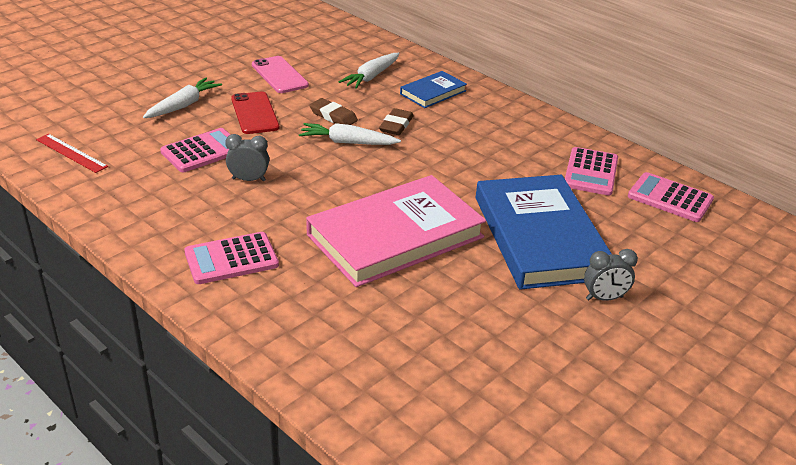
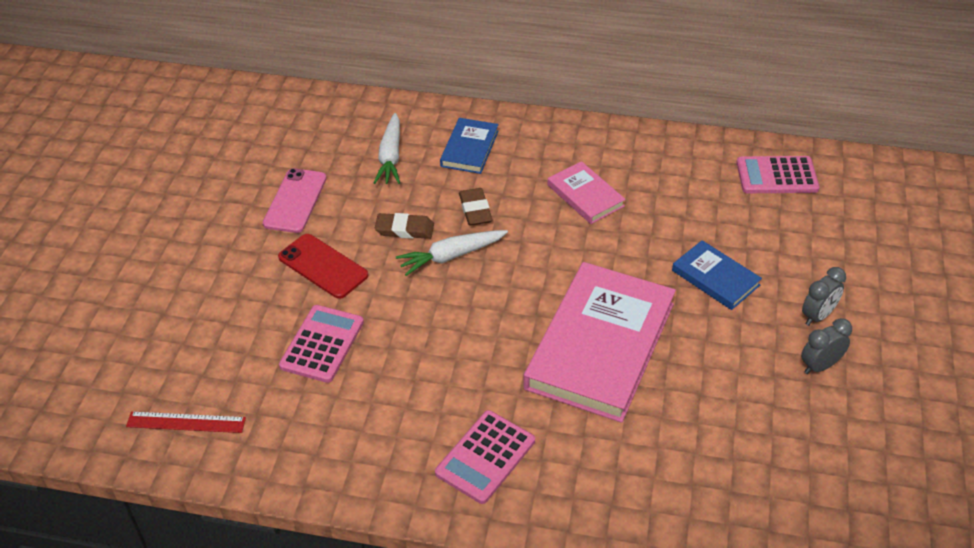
camera: 30 degrees left, 10 degrees up
(183, 105) = (237, 294): white carrot -> none
(248, 180) = (404, 355): grey clock -> grey clock (820, 366)
(279, 75) = (295, 201): pink phone -> pink phone turned 75 degrees clockwise
(489, 149) = (585, 196): none -> pink book
(539, 237) = (715, 278): blue book -> blue book, size x0.49
(590, 172) = (692, 179): pink calculator -> none

